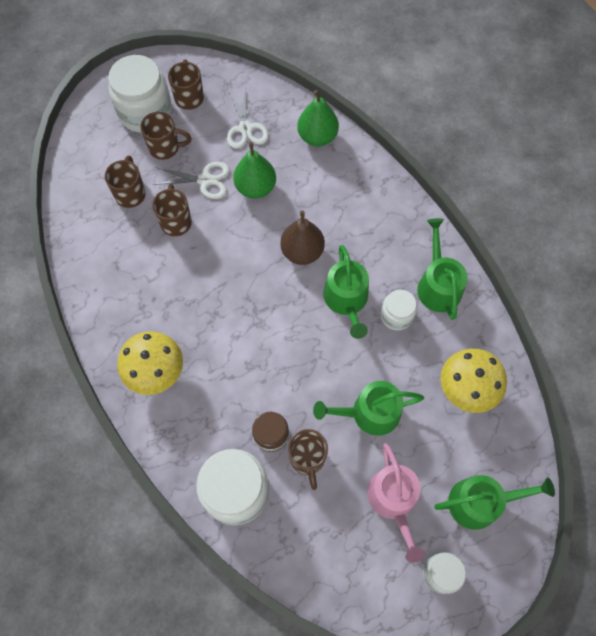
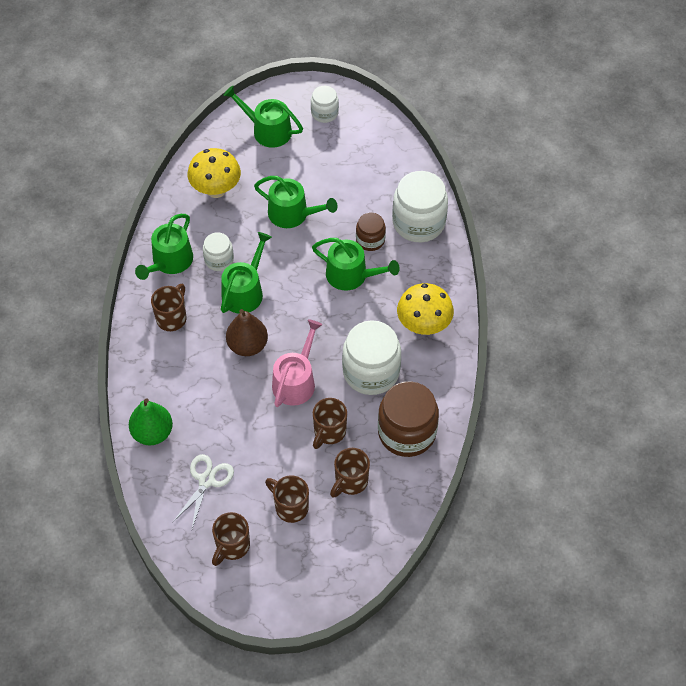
camera: 145 degrees left, 10 degrees down
(109, 261) = (407, 432): none -> brown jar
(145, 112) = (283, 557): white jar -> white jar (371, 372)
(205, 180) = (278, 454): white scissors -> none
(255, 187) = (241, 420): green pear -> none
(261, 381) = (351, 275): none -> green watering can
(307, 459) = (357, 213): brown mug -> brown mug (172, 318)
(394, 501) = (320, 161): pink watering can -> pink watering can (296, 381)

